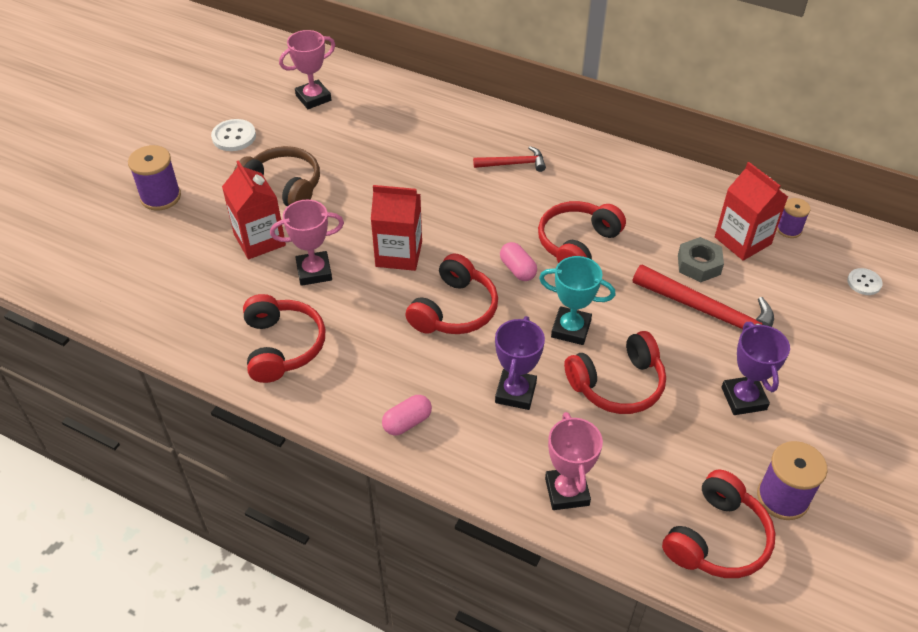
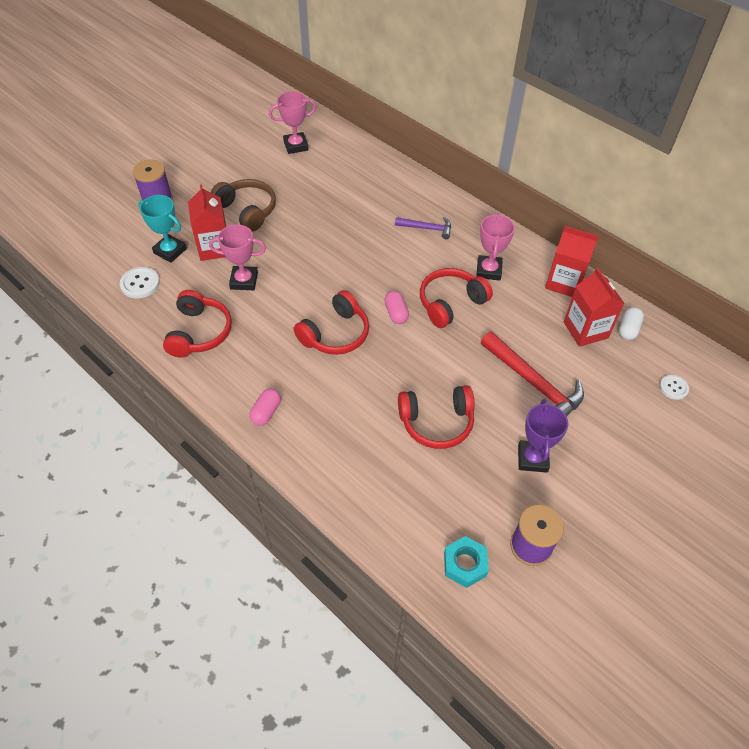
camera: 15 degrees right, 5 degrees up
(234, 136) = (226, 164): white button -> white button (140, 284)
(399, 254) = (311, 281): red carton -> red carton (564, 282)
(407, 422) = (266, 412): pink capsule -> pink capsule turned 45 degrees counterclockwise
(514, 164) = (427, 228): red hammer -> purple hammer
(515, 392) = (355, 409): purple trophy -> none
(567, 491) = (363, 496): pink trophy -> pink trophy (488, 270)
(571, 329) = (418, 370): turquoise trophy -> turquoise trophy (170, 251)
(699, 264) = (541, 341): grey nut -> none
(717, 538) = (465, 564): red headphones -> turquoise nut
(789, 229) = (628, 329): purple spool -> white capsule

